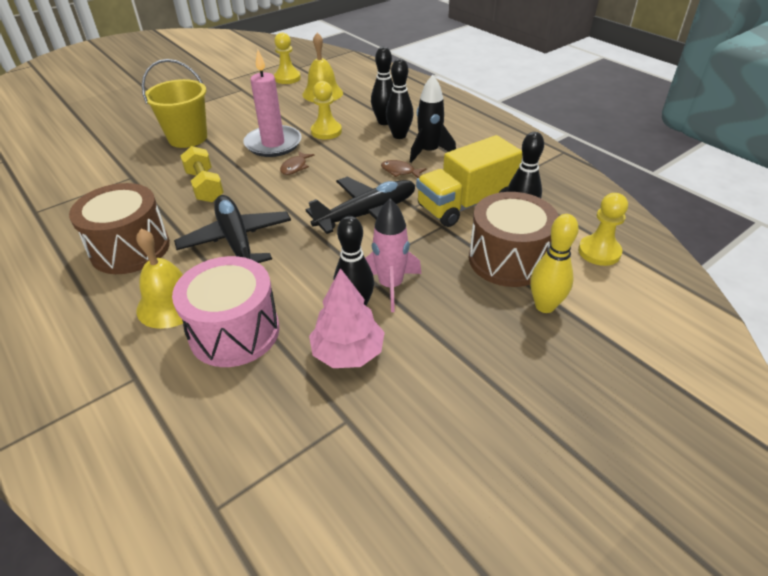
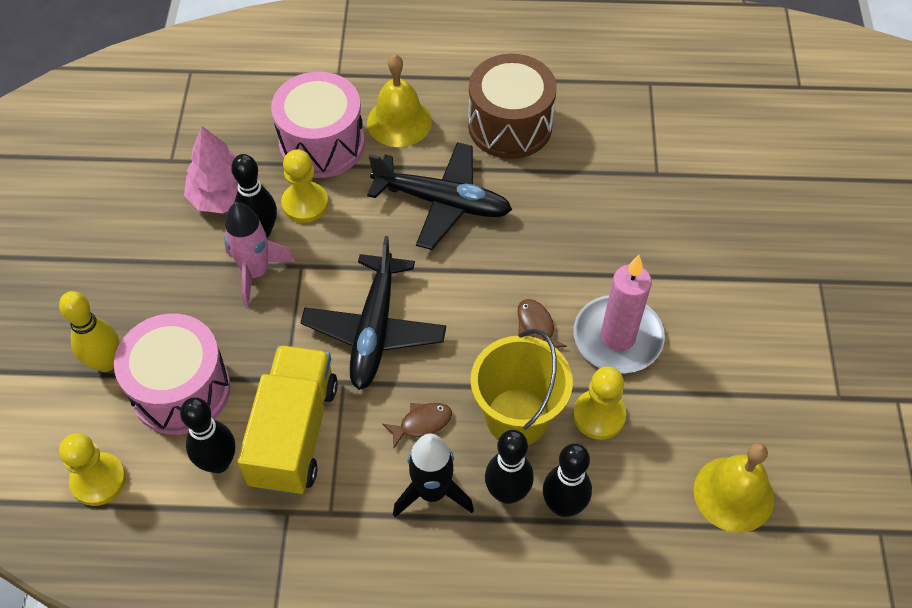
camera: 130 degrees right, 15 degrees up
(188, 138) = (716, 261): yellow bucket -> yellow bucket (517, 417)
(205, 186) = (573, 224): yellow dumbbell -> none
(287, 78) = (839, 484): yellow pawn -> yellow pawn (305, 204)
(508, 260) = (181, 390): brown drum -> pink drum

